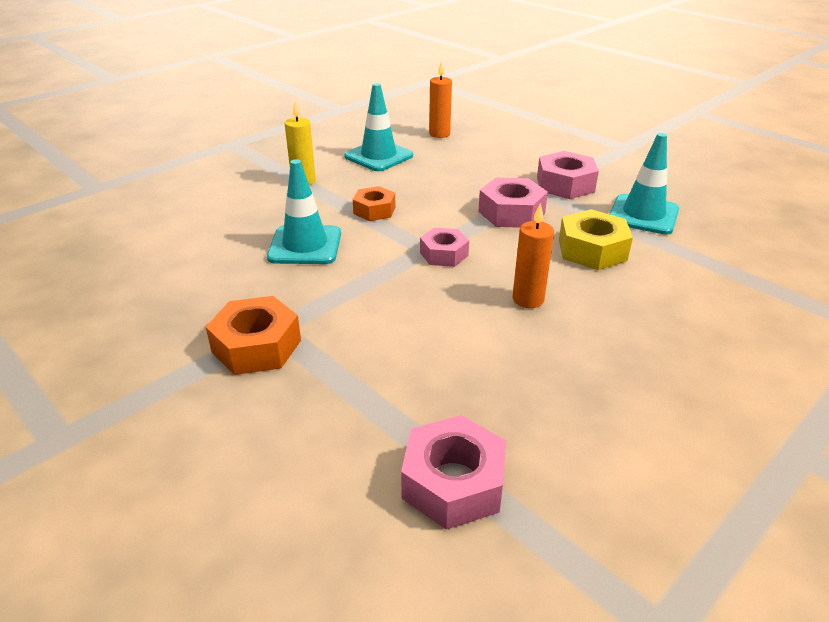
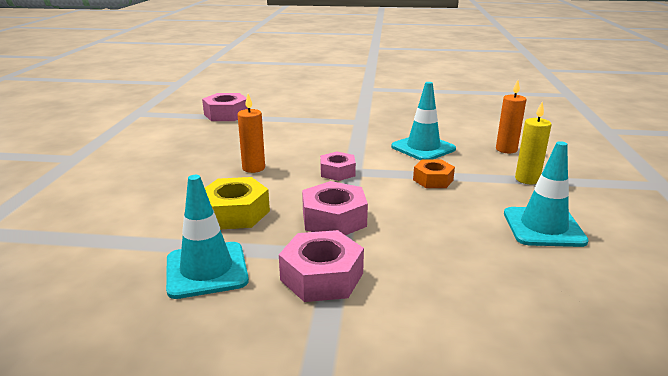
camera: 140 degrees right, 10 degrees down
(256, 346) = (355, 116): orange nut -> none
(439, 134) = (572, 294): orange candle -> orange candle (506, 149)

